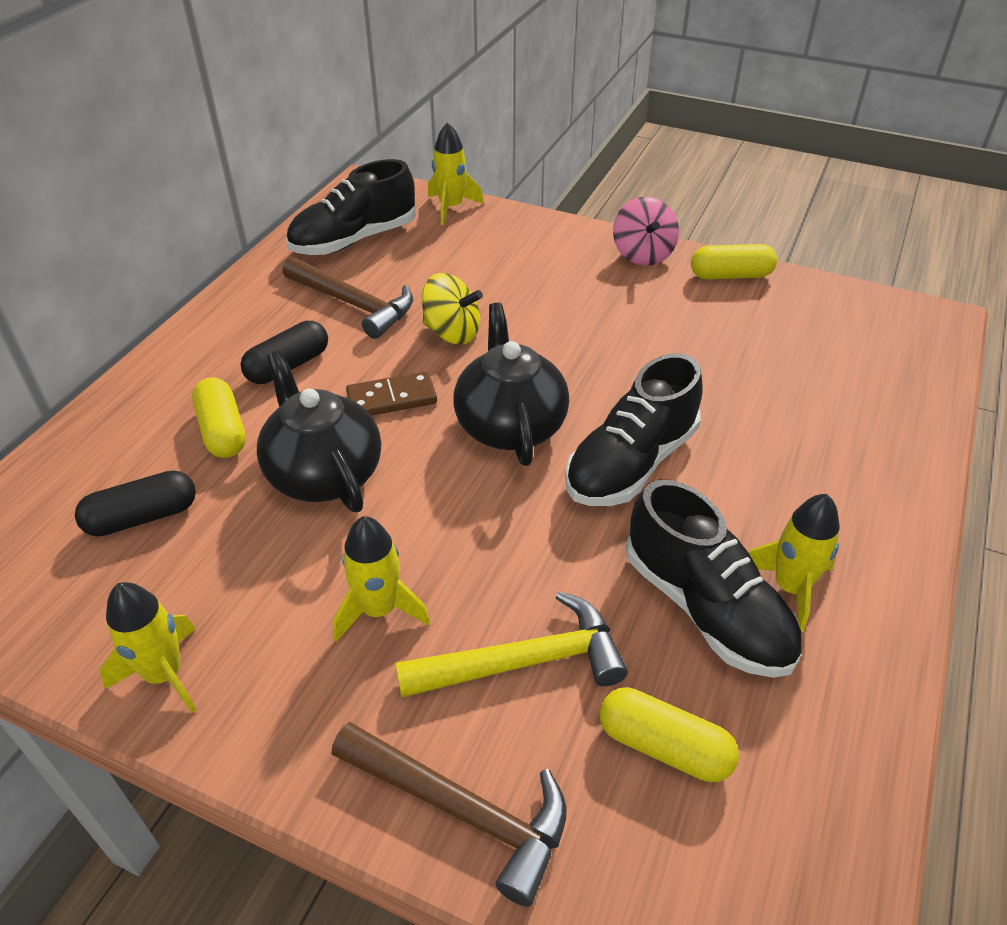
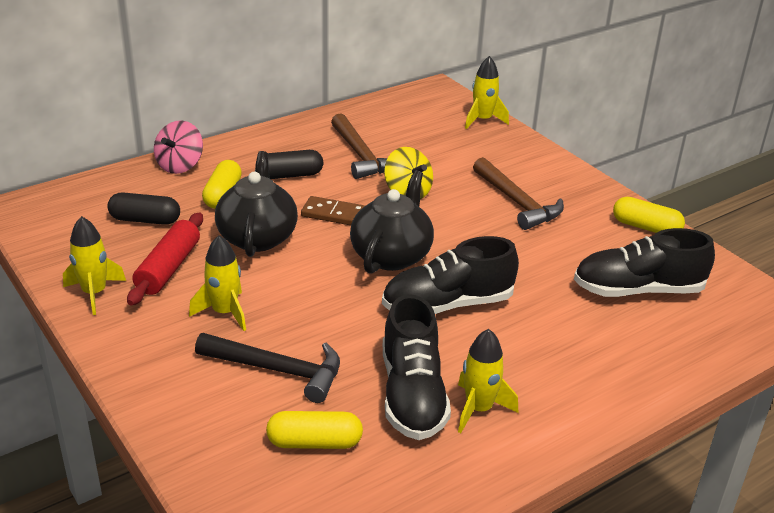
camera: 30 degrees right, 10 degrees down
(241, 578) = (168, 268): none -> red rolling pin
(354, 240) = (398, 119): black shoe -> black shoe (638, 290)
(462, 810) = (181, 416): brown hammer -> brown hammer (517, 203)
(524, 662) = (278, 370): yellow hammer -> black hammer
(642, 254) = (592, 192): pink spinning top -> pink spinning top (180, 165)
(664, 746) = (314, 443): yellow capsule -> yellow capsule turned 60 degrees counterclockwise

